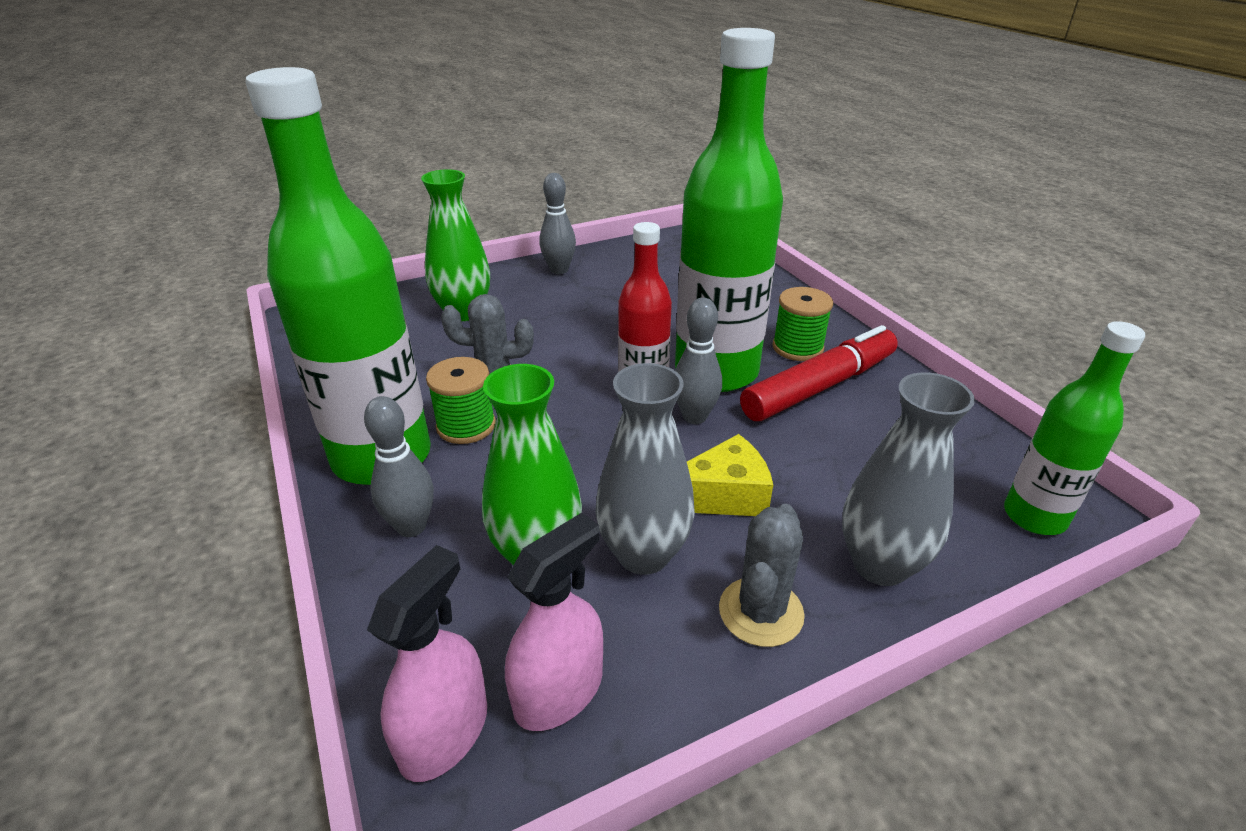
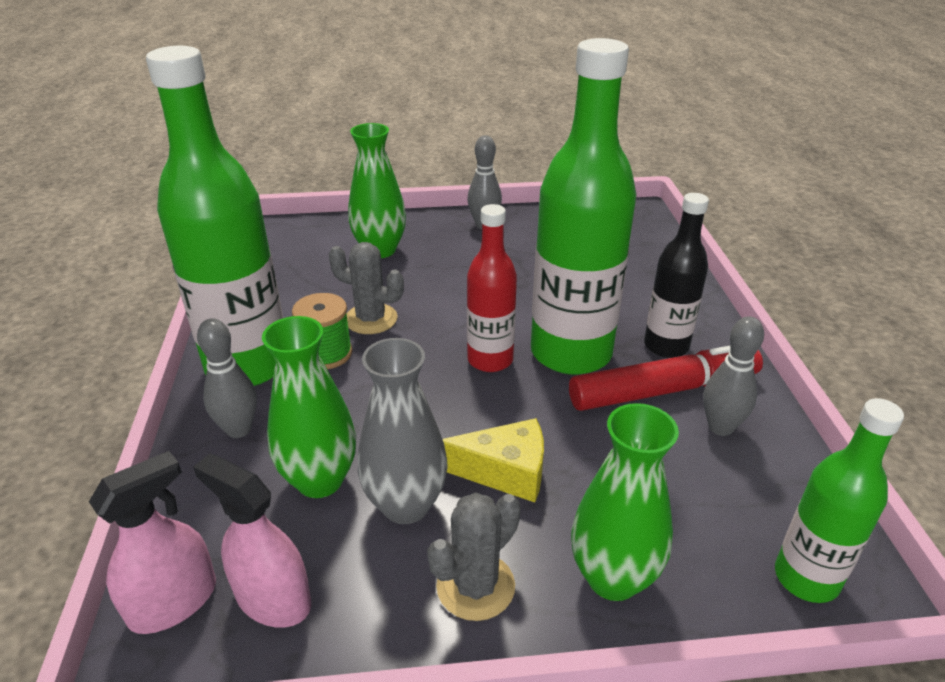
camera: 20 degrees right, 0 degrees up
(559, 691) = (273, 599): pink spray bottle -> pink spray bottle turned 120 degrees counterclockwise
(694, 417) = (524, 391): grey bowling pin -> grey bowling pin (720, 427)
(797, 348) = (666, 346): green spool -> black bottle
(880, 565) = (613, 578): grey vase -> green vase

